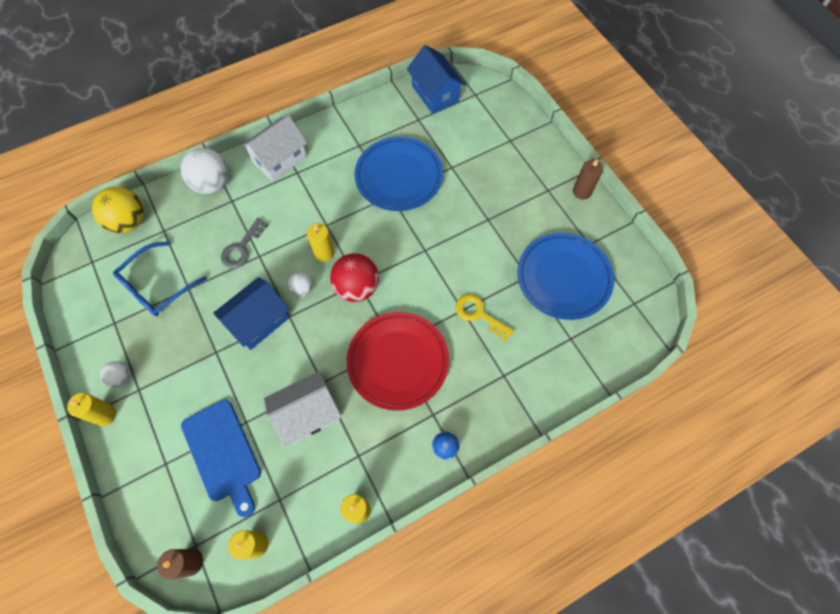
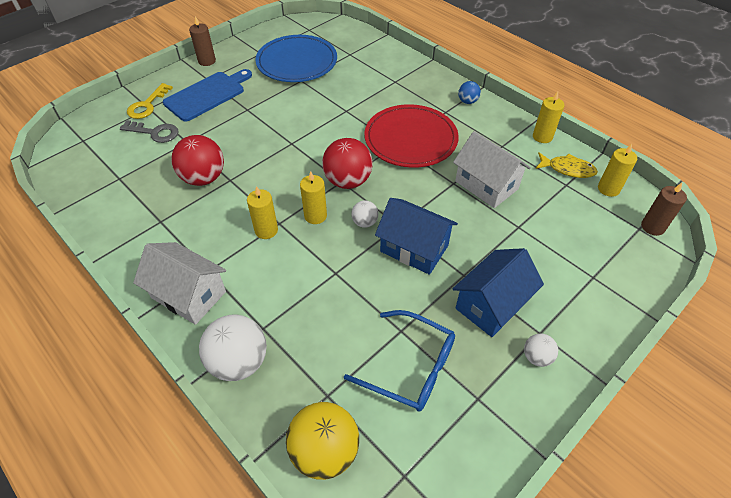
camera: 105 degrees left, 15 degrees down
(105, 414) = (584, 355): yellow candle -> yellow candle (266, 230)
(223, 453) = (555, 234): blue cutting board -> blue cutting board (207, 95)
(242, 248) = (329, 293): grey key -> grey key (155, 132)
(299, 513) = (567, 169): none -> yellow fish
(399, 176) = (203, 178): blue plate -> red ball
(435, 93) = (79, 171): blue house -> blue house (491, 304)
(479, 314) = (347, 101): yellow key -> yellow key (147, 105)

